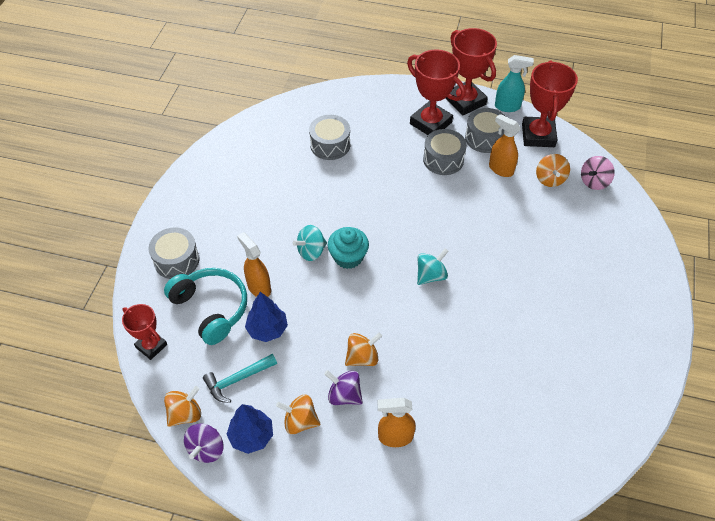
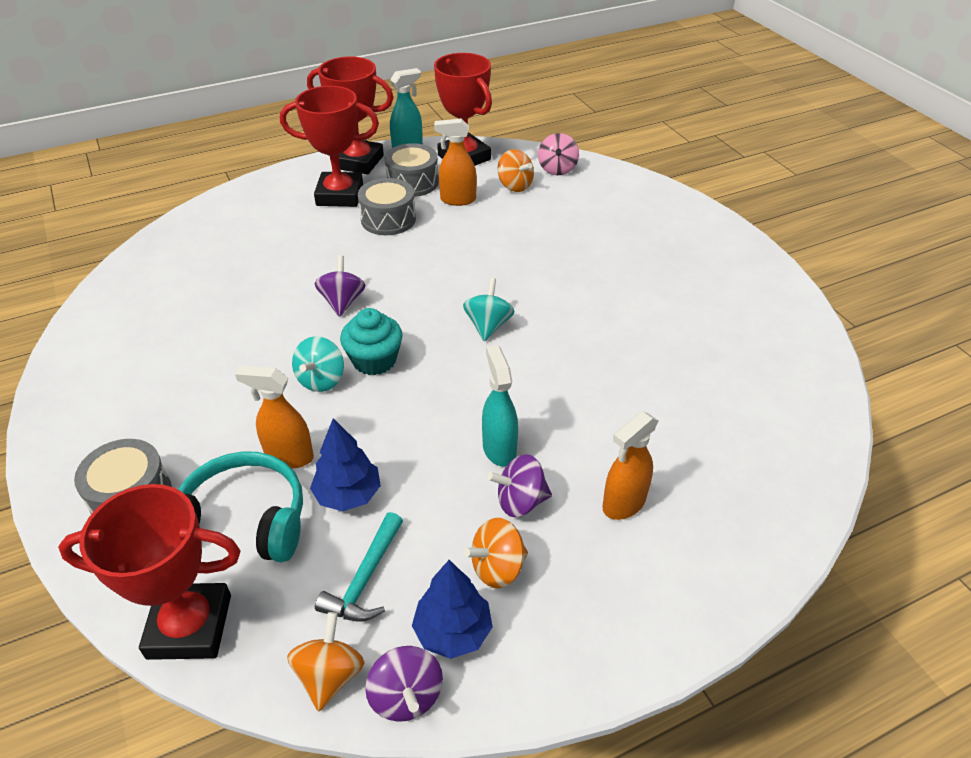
camera: 40 degrees left, 10 degrees down
(151, 346) = (189, 626): red trophy -> red trophy, size x1.67
(330, 145) = (237, 266): grey drum -> none
(362, 357) = (499, 448): orange spinning top -> turquoise spray bottle
(365, 206) = (342, 302): none -> purple spinning top

